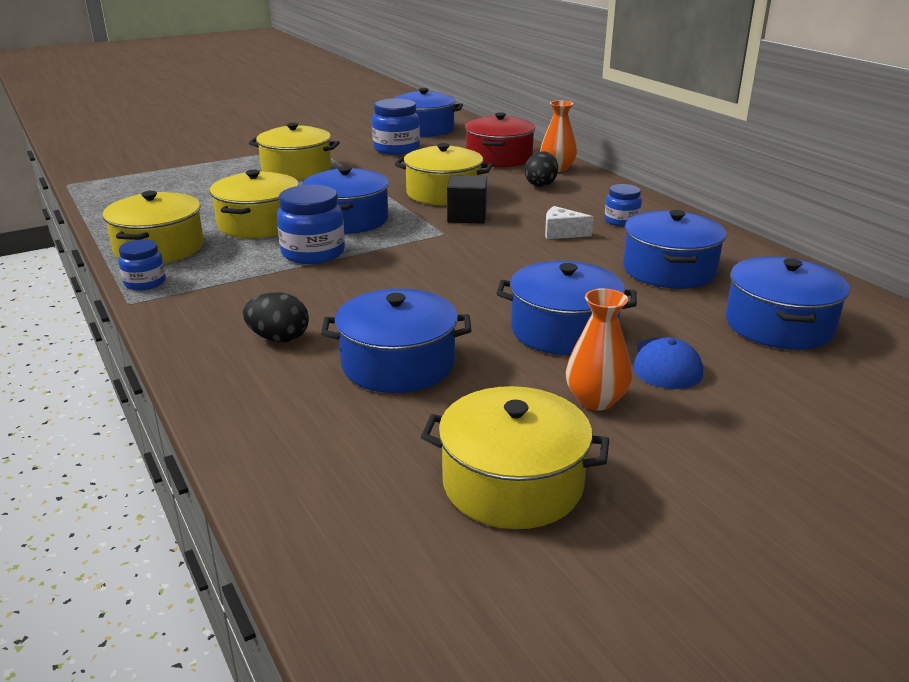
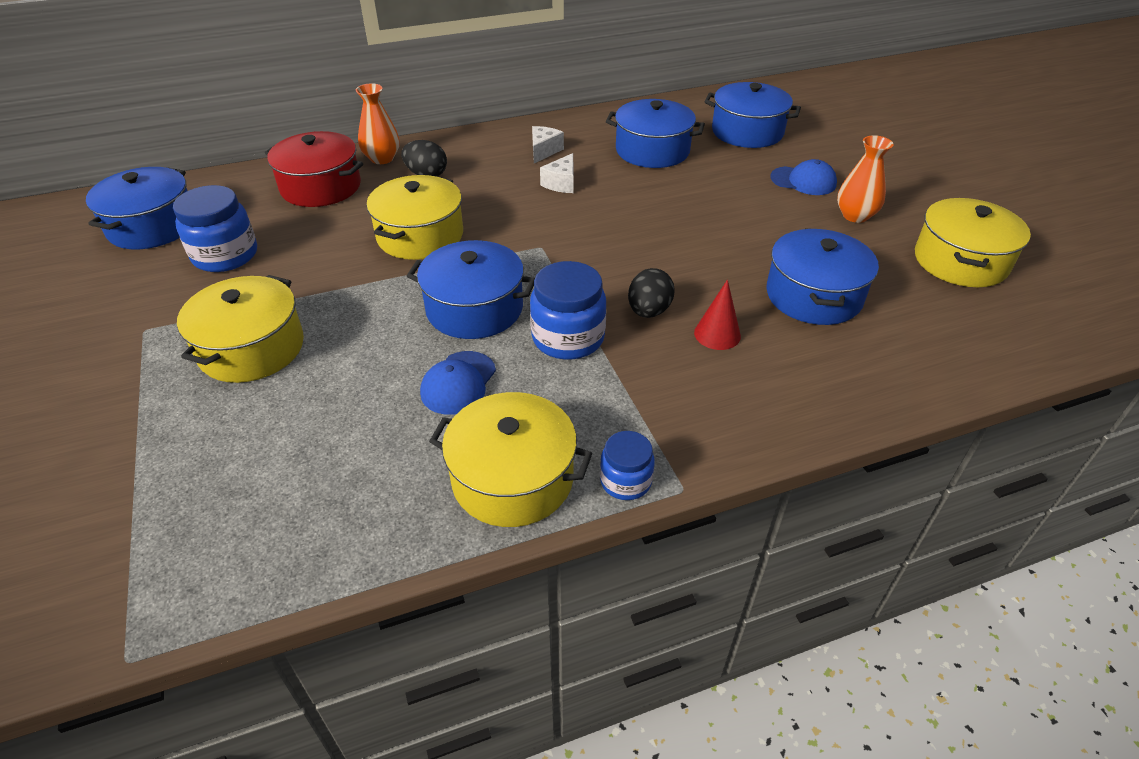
camera: 80 degrees left, 15 degrees up
(259, 224) = (458, 383): yellow pot -> blue cap
(279, 338) = (771, 364): black egg -> black egg (649, 311)
(323, 312) = (717, 334): none -> red cone
(467, 216) = (498, 228): black cube -> none
(563, 330) = (754, 212): blue pot -> none
(621, 221) = (544, 151): blue jar -> white cheese

